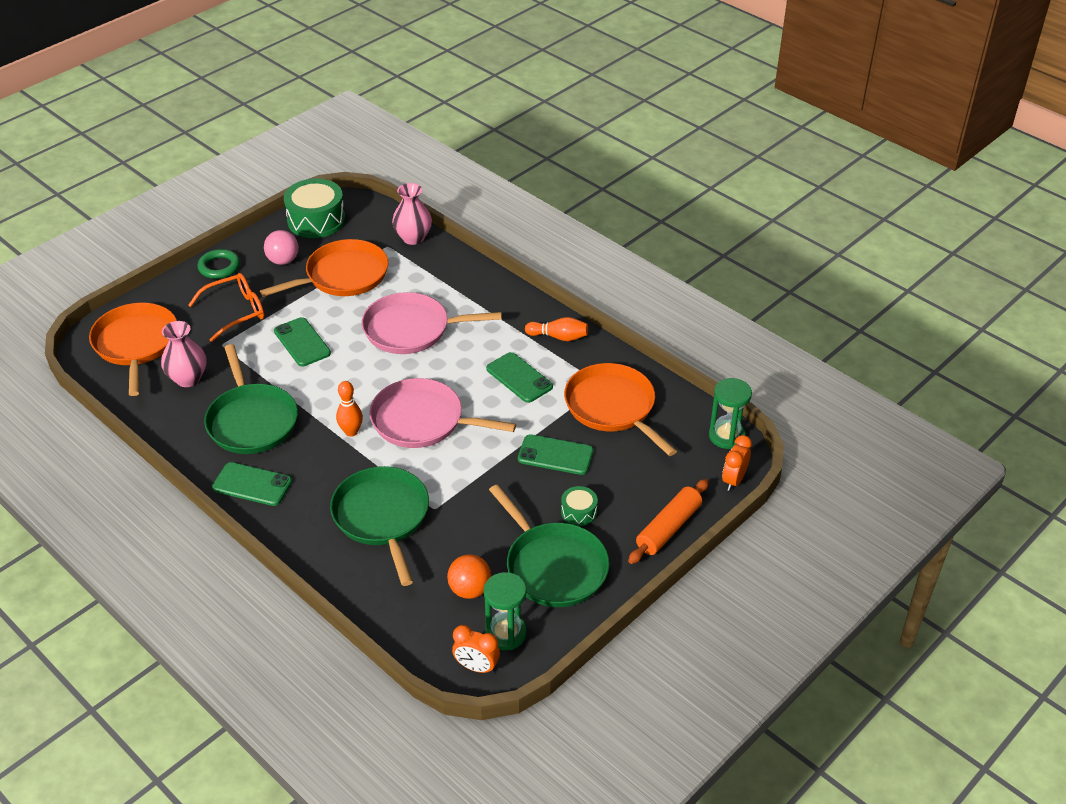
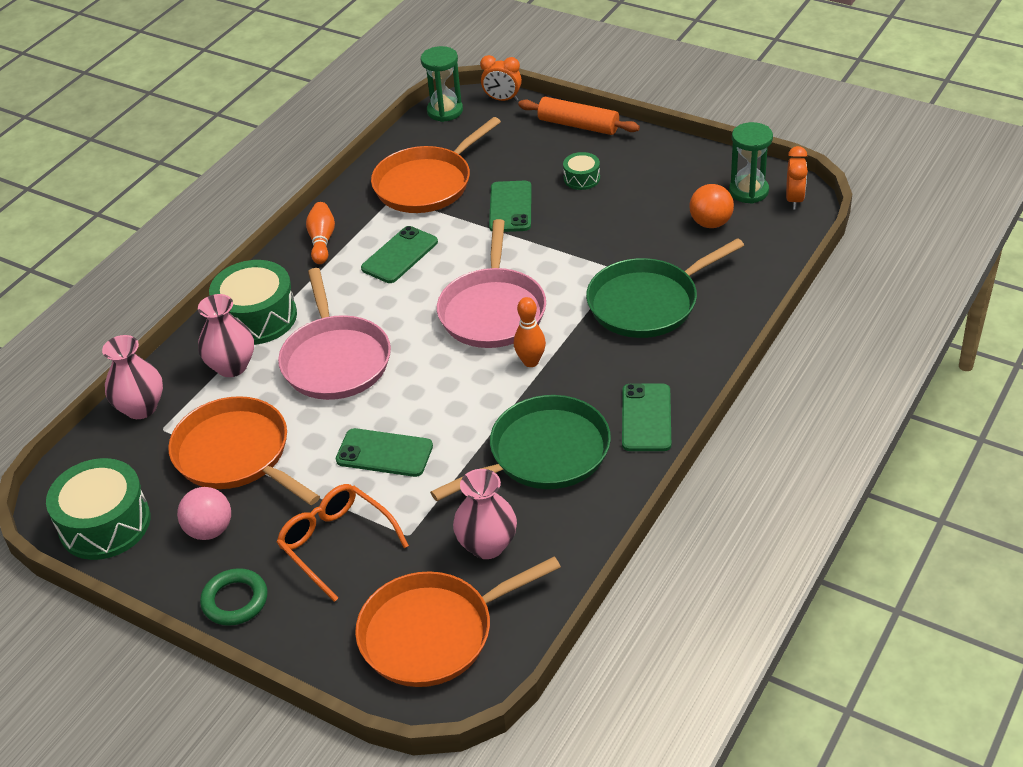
camera: 100 degrees left, 0 degrees up
(302, 342) = (384, 453): green phone -> green phone turned 60 degrees clockwise
(432, 280) = (232, 366): none -> pink vase
(480, 295) = (257, 317): none -> green drum
(553, 566) = (657, 180): green pan -> none

